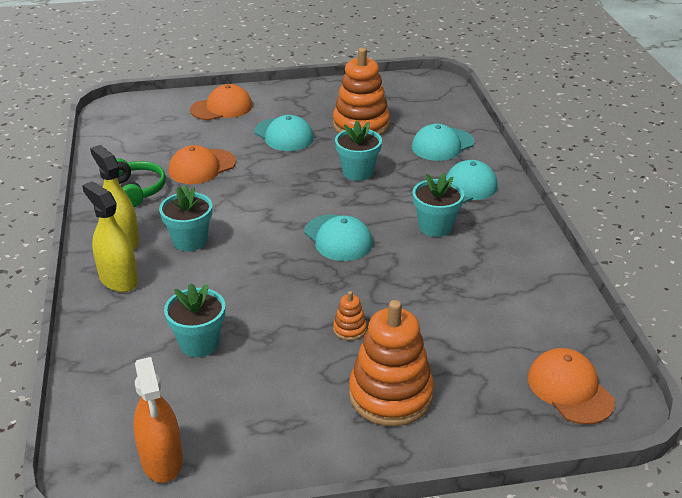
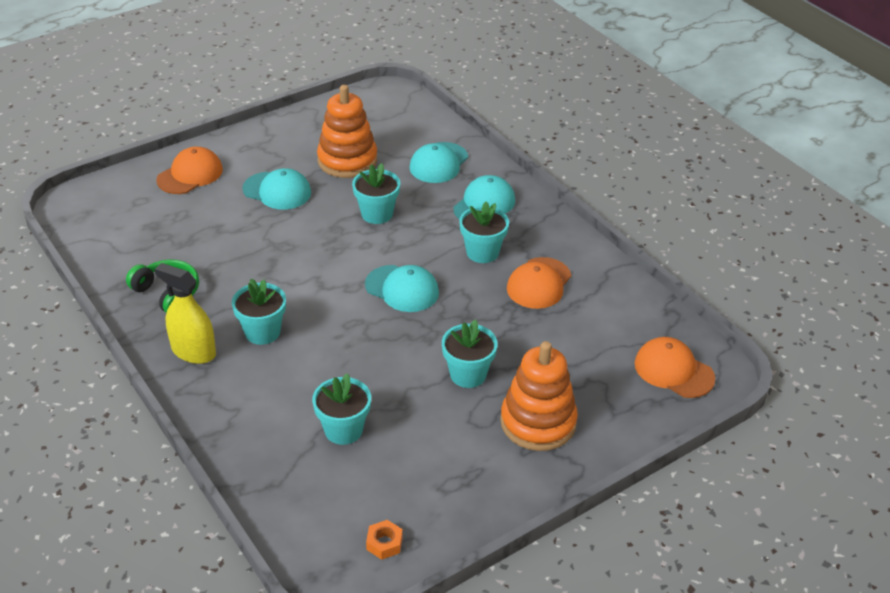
camera: 25 degrees left, 5 degrees up
(118, 279) = (221, 392): yellow spray bottle -> none
(162, 460) = (384, 543): orange spray bottle -> orange nut
(202, 167) = (217, 249): orange cap -> orange cap (539, 283)
(349, 329) = (468, 374): orange stacking toy -> turquoise flower pot

